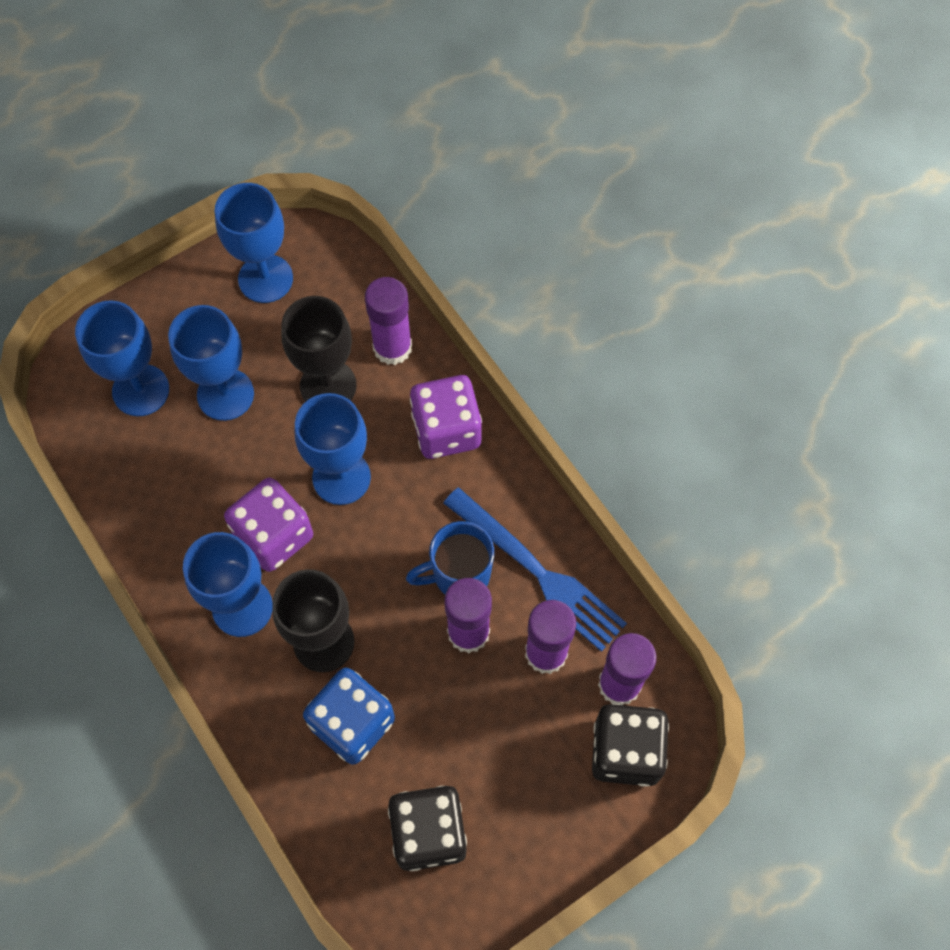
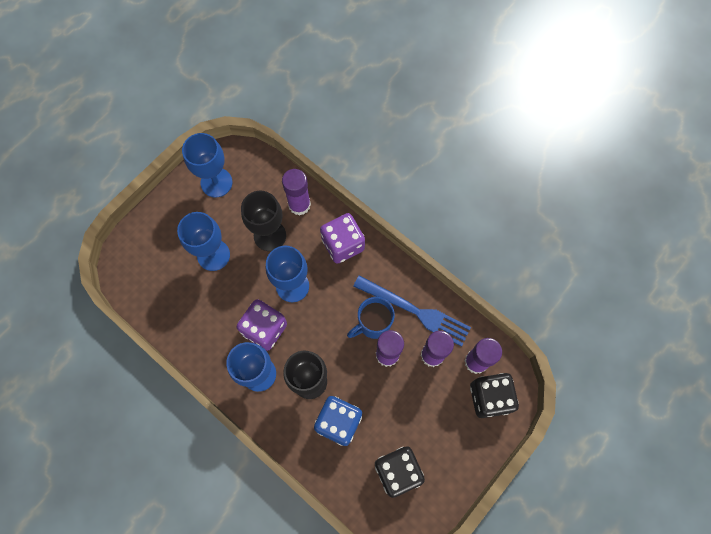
camera: 15 degrees left, 5 degrees up
(141, 390) = (164, 265): blue goblet -> none

